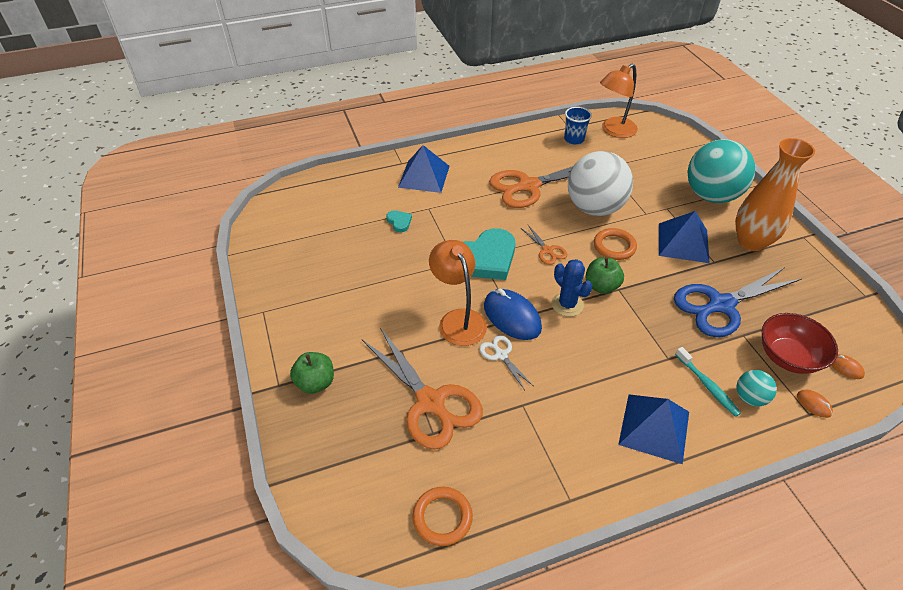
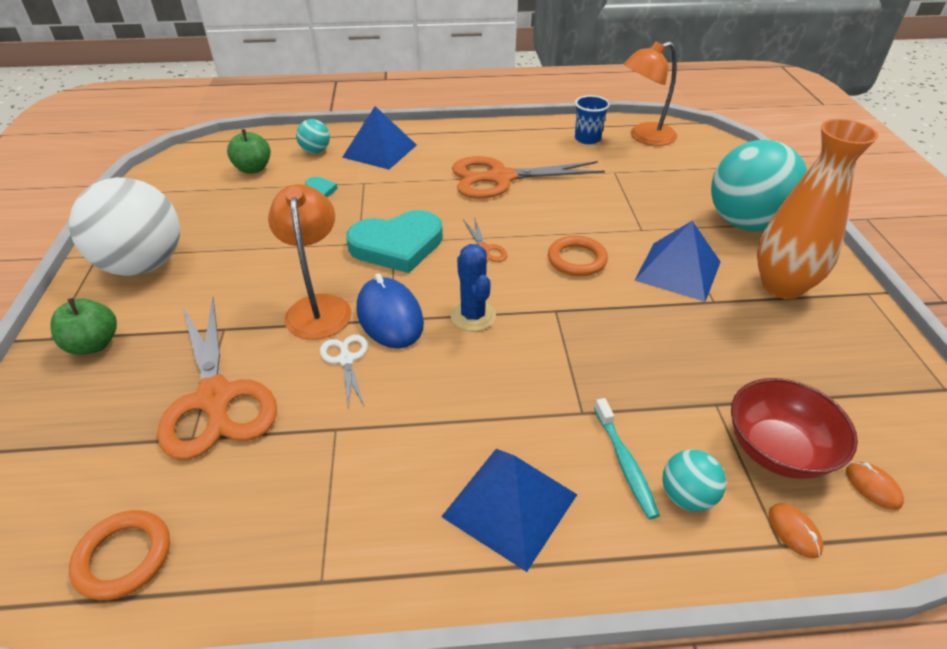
camera: 15 degrees right, 5 degrees down
(373, 185) = (315, 151): none -> turquoise ball
(594, 208) = (574, 213): white ball -> white ball (143, 265)
(601, 286) = (533, 303): green apple -> green apple (253, 169)
(721, 305) = (698, 357): blue scissors -> none

